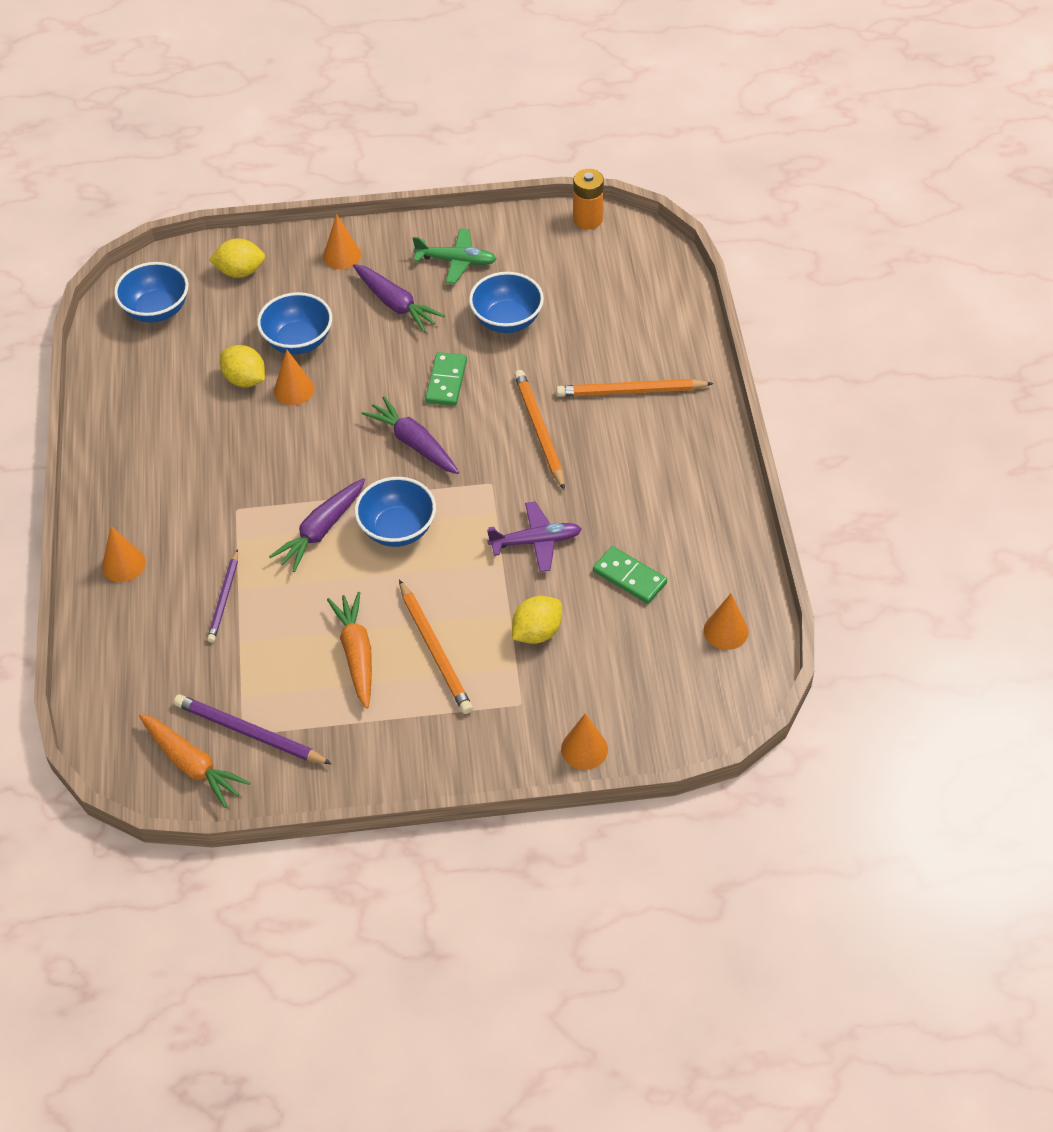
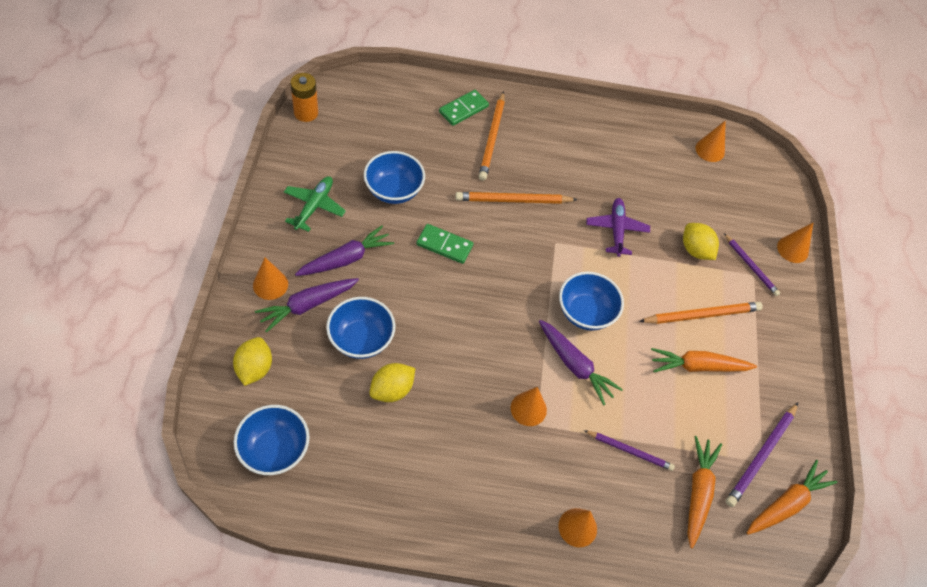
camera: 85 degrees left, 5 degrees up
(187, 671) = (698, 492): none -> orange carrot
(294, 390) = (417, 354): orange cone -> orange cone (528, 409)
(414, 443) = (502, 282): purple carrot -> purple carrot (307, 305)
(534, 699) = (751, 266): none -> purple pencil
(629, 577) = (658, 186): green domino -> green domino (463, 109)

